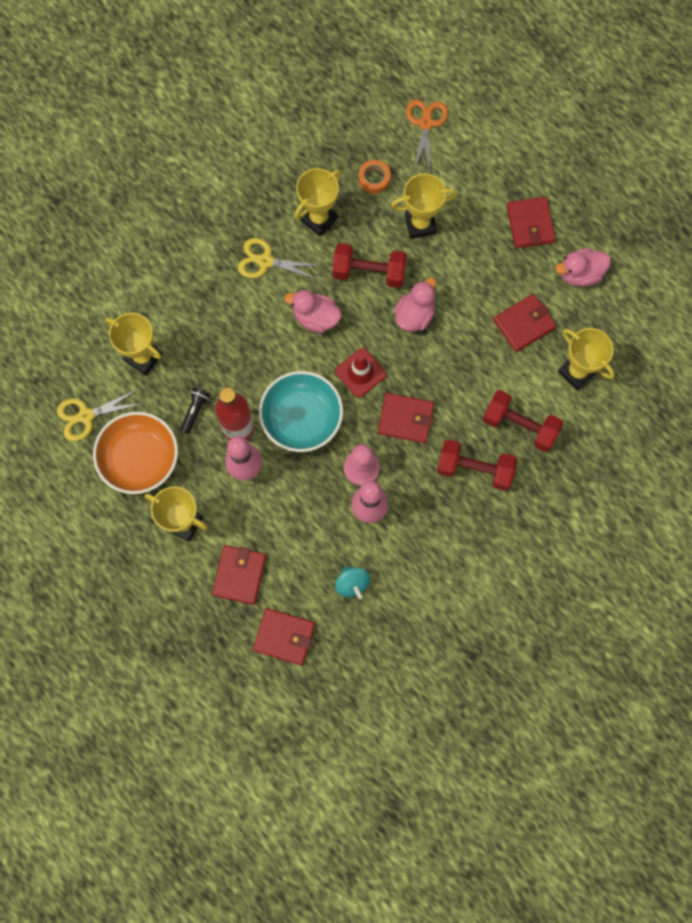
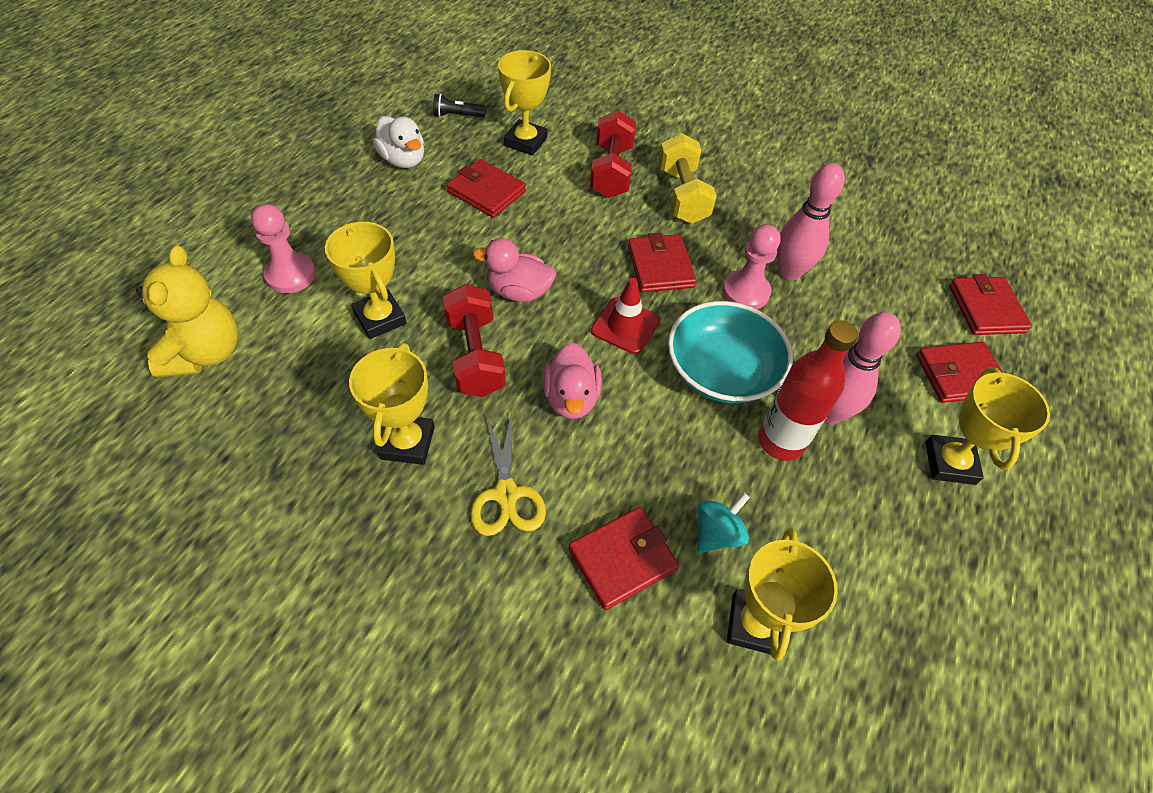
camera: 115 degrees left, 20 degrees down
(86, 416) = (904, 680): yellow scissors -> none
(140, 458) = (909, 560): orange bowl -> none
(195, 411) = (792, 508): black flashlight -> black flashlight (457, 116)
(319, 219) = (408, 443): yellow trophy -> yellow trophy turned 75 degrees clockwise
(352, 583) = (880, 265): turquoise spinning top -> turquoise spinning top (717, 533)
(374, 179) = (318, 391): orange tape -> none
(426, 123) = (205, 353): orange scissors -> yellow teddy bear
(474, 469) = (682, 195): red dumbbell -> yellow dumbbell
(478, 178) = (291, 275): none -> pink pawn
(530, 224) = (348, 212): red wallet -> red wallet (622, 559)
(580, 274) = (403, 160): pink duck -> white duck

